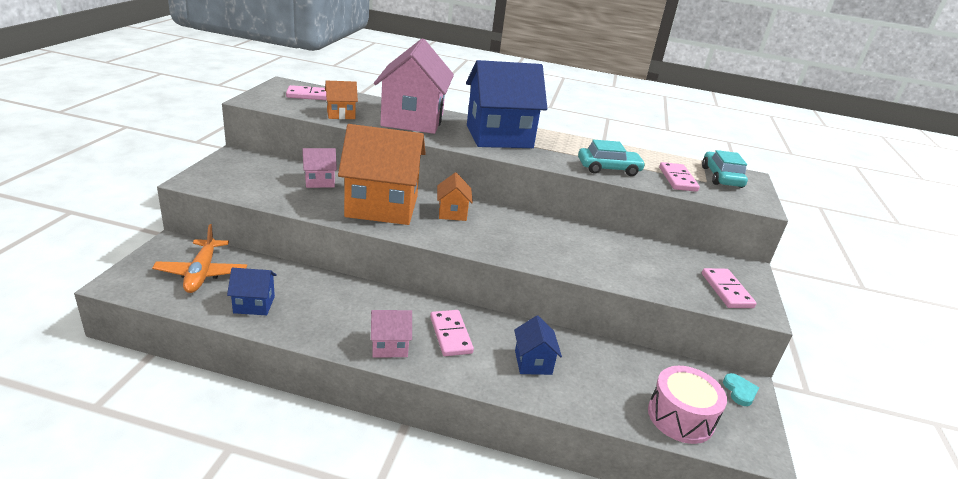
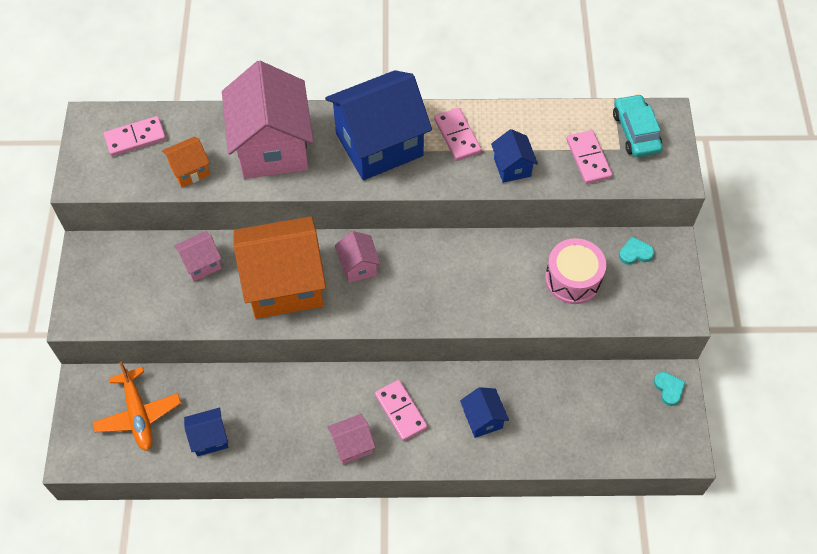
camera: 10 degrees left, 30 degrees up
(452, 213) = (358, 266): orange house -> pink house
(608, 168) = (512, 167): turquoise car -> blue house
(680, 417) = (619, 438): pink drum -> pink drum (573, 279)
(713, 264) = (635, 253): none -> turquoise heart
(726, 290) = (649, 292): pink domino -> pink domino (457, 136)

